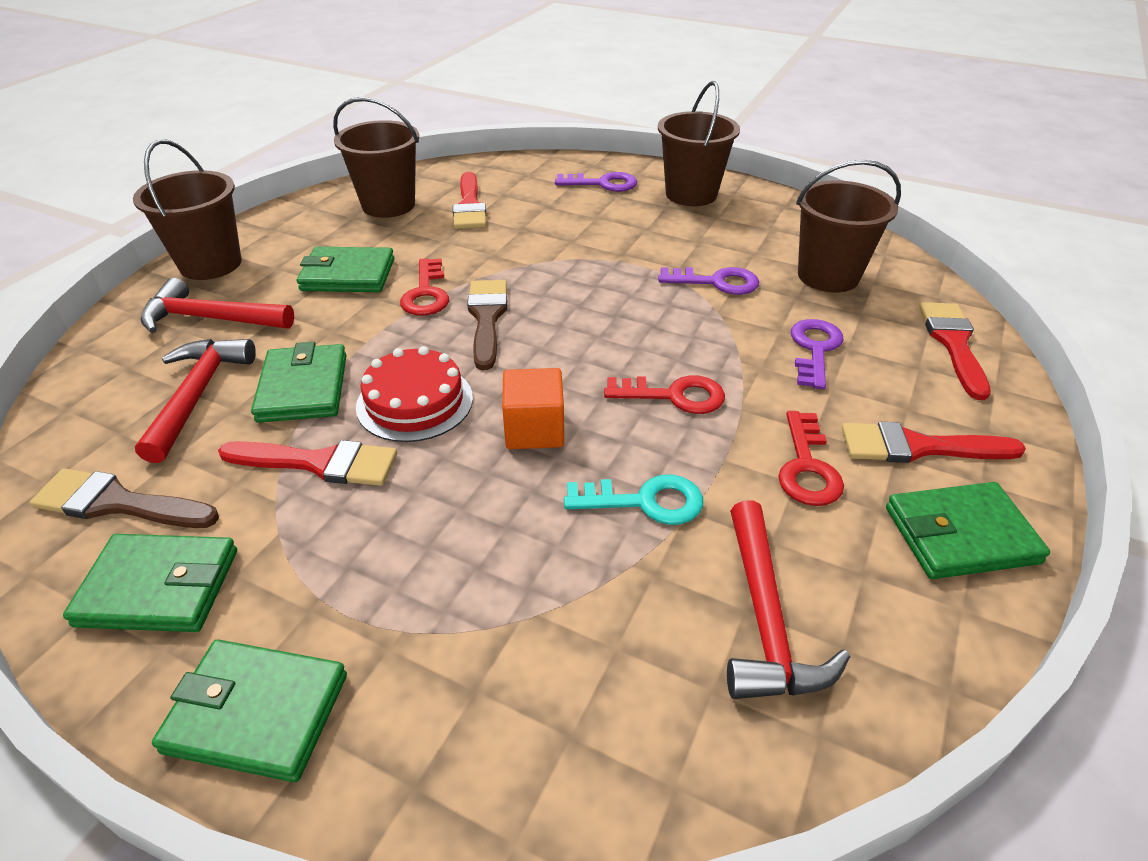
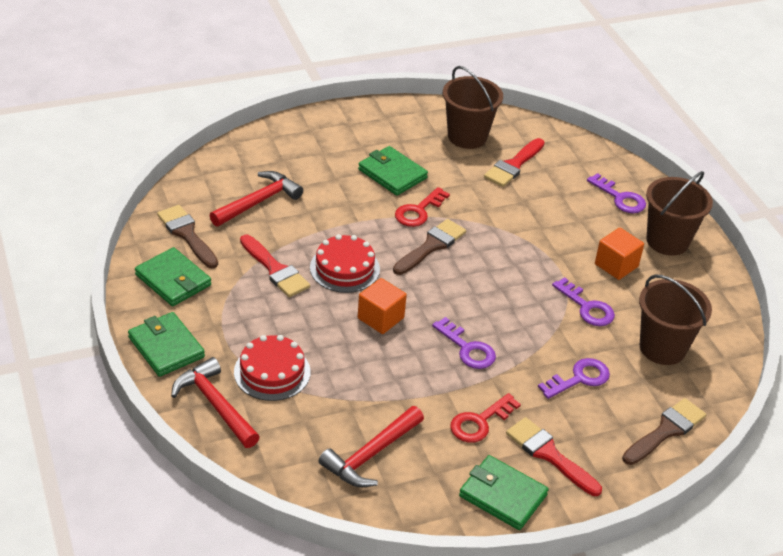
camera: 40 degrees right, 0 degrees up
(210, 264) = (332, 124): brown bucket -> none
(210, 319) = (301, 161): red hammer -> red hammer (215, 404)
(303, 388) = (305, 228): green wallet -> none
(483, 610) = (272, 372): none -> red cake
(644, 501) = (386, 381): turquoise key -> none
(674, 396) = (467, 348): red key -> purple key
(683, 234) = (616, 265): none -> orange cube
(953, 343) = (666, 431): red brush -> brown brush

